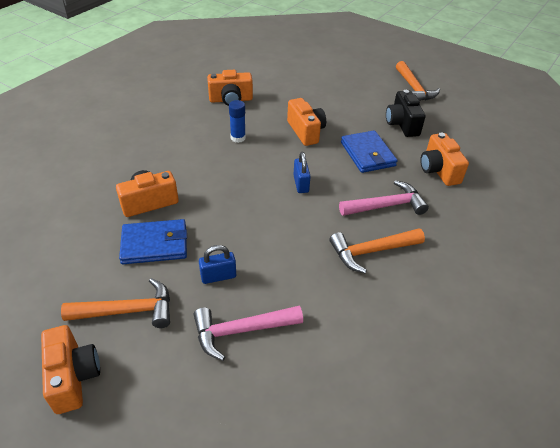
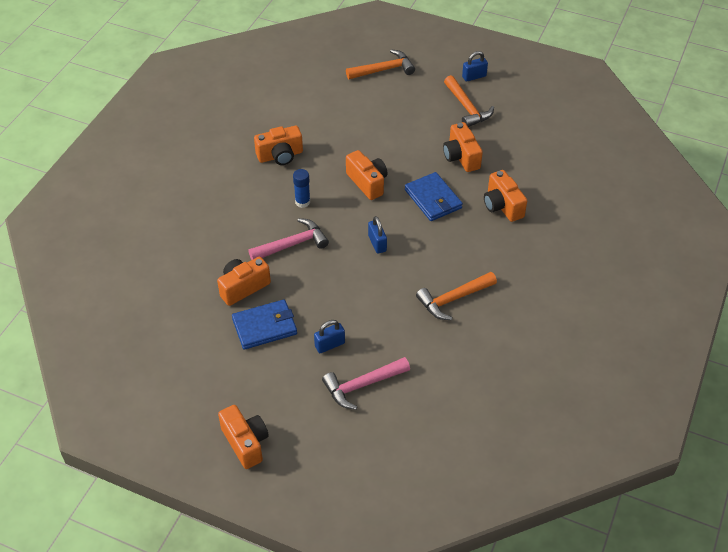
camera: 10 degrees left, 5 degrees up
(128, 311) = (266, 386): orange hammer -> orange hammer (384, 70)
(386, 205) = (459, 252): pink hammer -> pink hammer (292, 244)
(402, 124) = (461, 157): black camera -> orange camera
(423, 68) = (474, 76): none -> blue padlock

